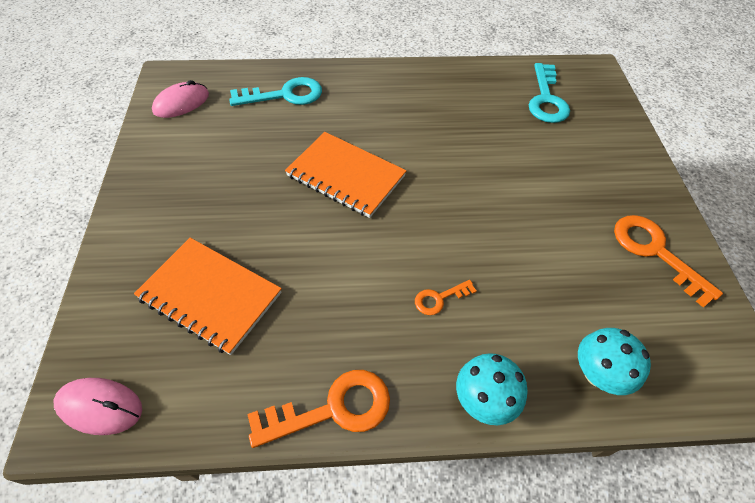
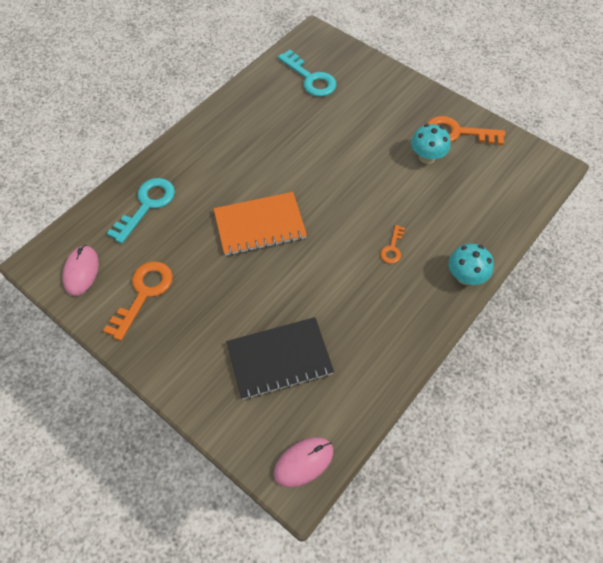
camera: 45 degrees left, 5 degrees up
(210, 296) = (279, 359): orange notebook -> black notebook
(333, 409) = (410, 346): orange key -> orange key (144, 293)
(598, 374) = (495, 218): turquoise mushroom -> turquoise mushroom (427, 157)

